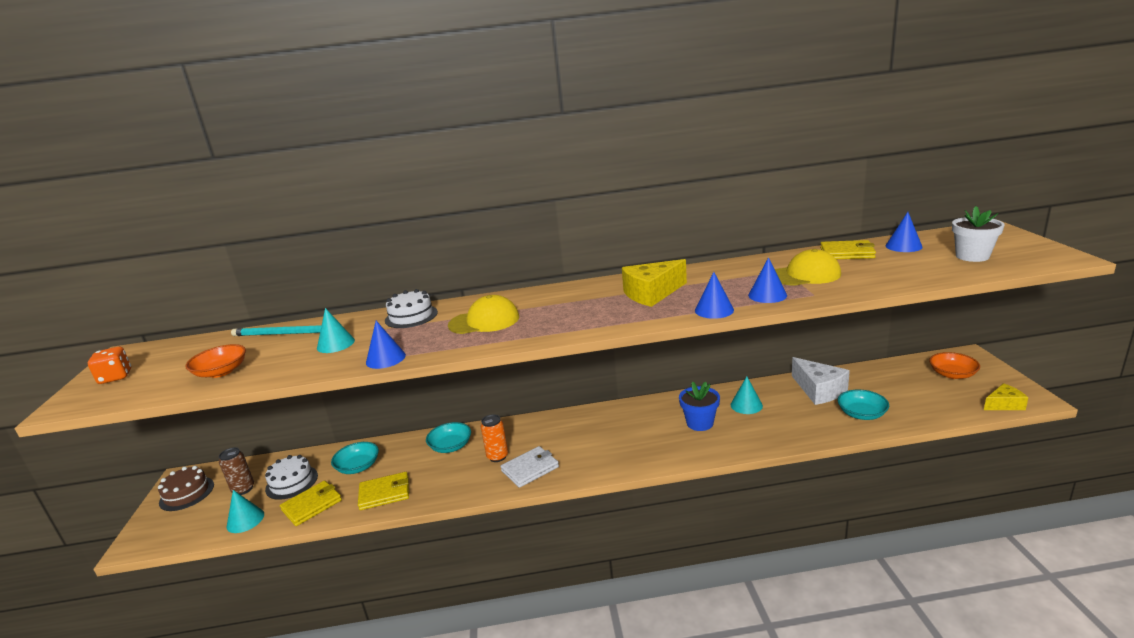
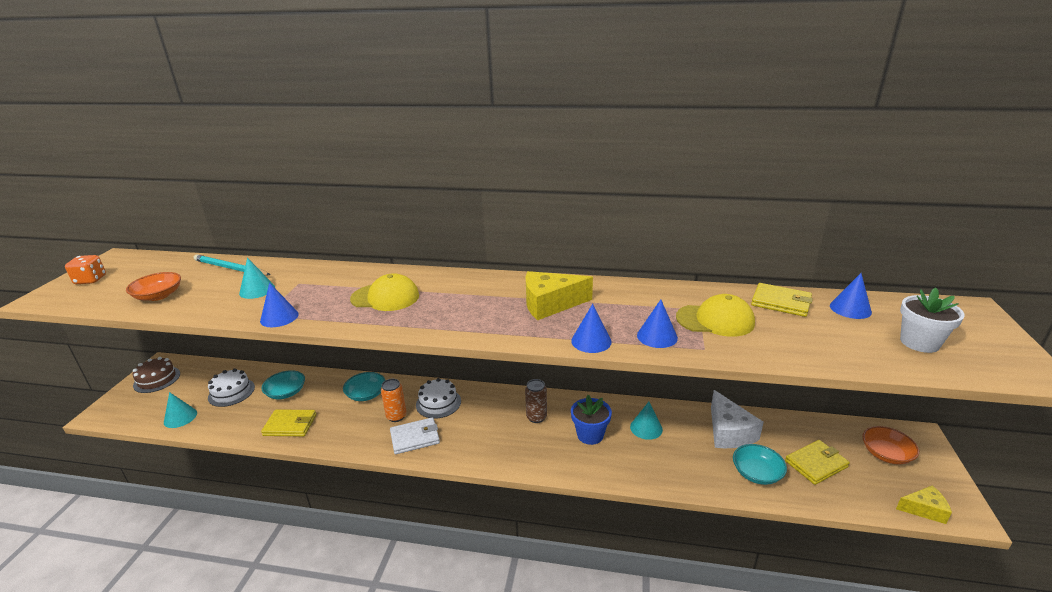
camera: 15 degrees right, 5 degrees up
(243, 489) = (195, 388): brown can -> brown can (536, 417)
(312, 505) = (232, 419): yellow wallet -> yellow wallet (816, 464)
(411, 316) = (334, 275): white cake -> white cake (438, 403)

